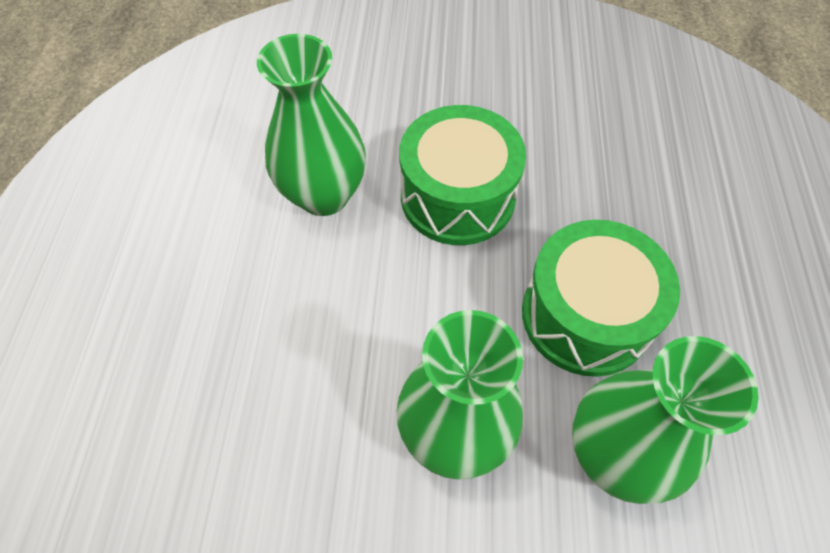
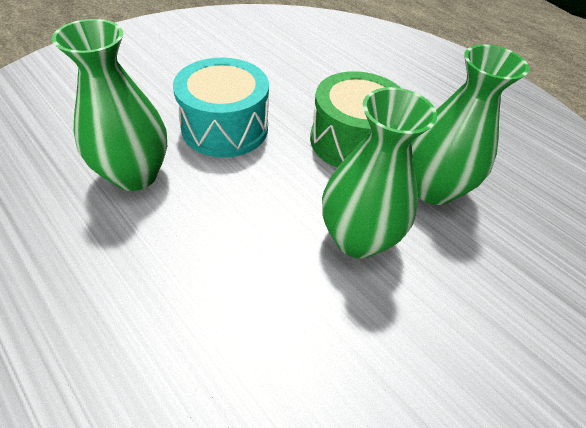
camera: 50 degrees left, 10 degrees down
(457, 196) = (225, 127): green drum -> turquoise drum

